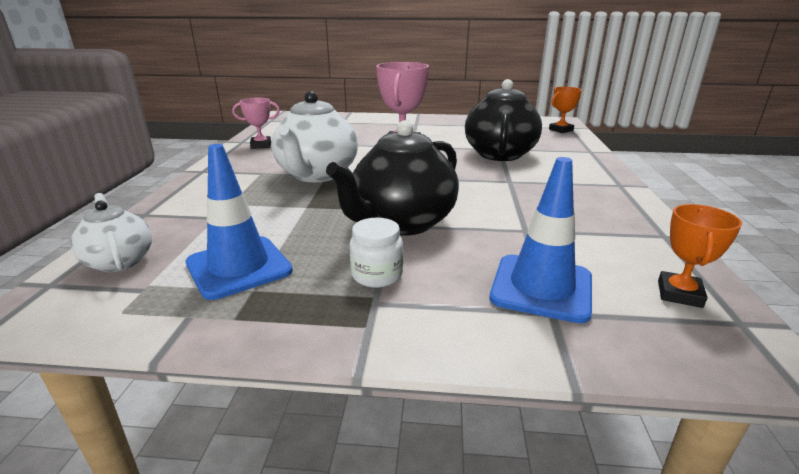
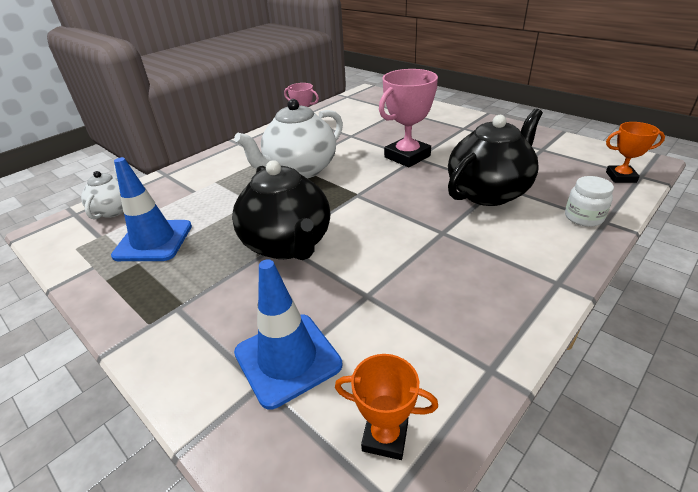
camera: 40 degrees right, 10 degrees up
(377, 275) = (208, 286): white jar -> white jar (583, 217)
(402, 223) = (288, 244): black teapot -> black teapot turned 105 degrees counterclockwise
(679, 294) = (385, 436): orange trophy -> orange trophy turned 45 degrees clockwise

